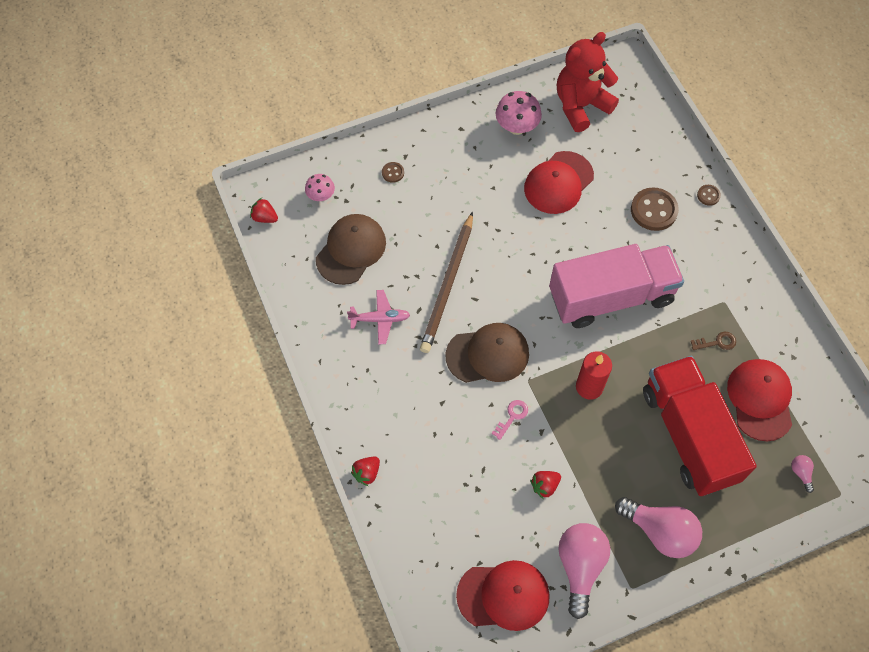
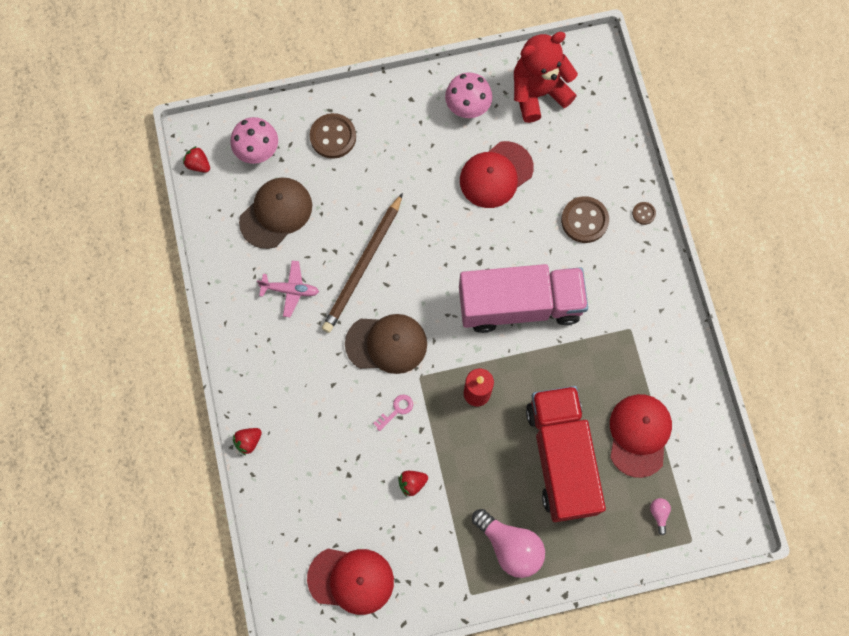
camera: 10 degrees right, 10 degrees up
(321, 196) = (257, 150): pink mushroom -> pink mushroom, size x1.59
(393, 173) = (333, 137): brown button -> brown button, size x2.03
(580, 566) = (427, 566): pink light bulb -> none
(717, 342) = (612, 369): brown key -> none

